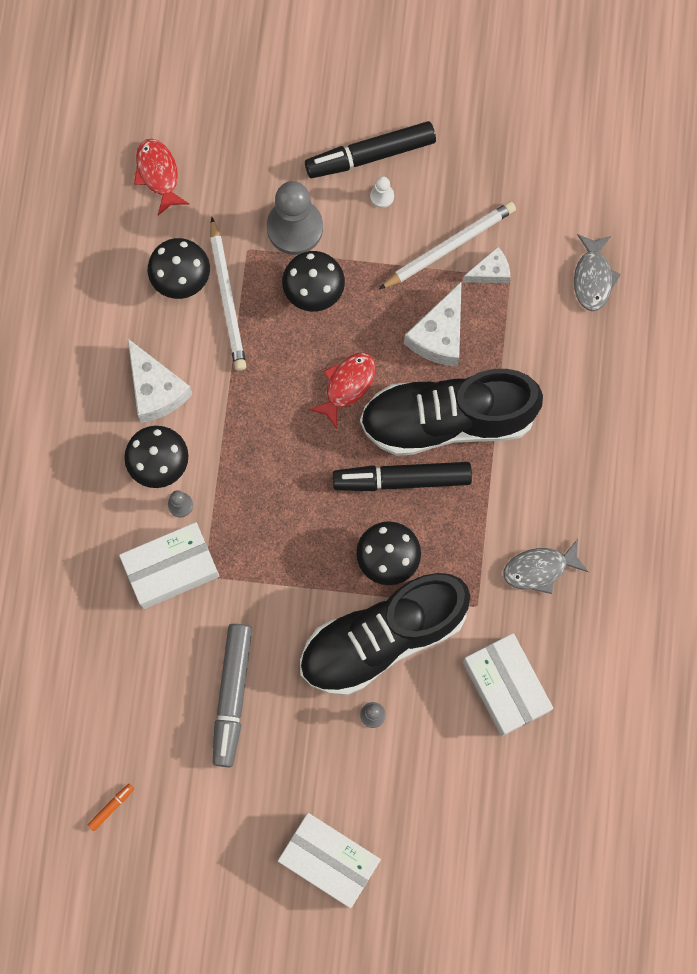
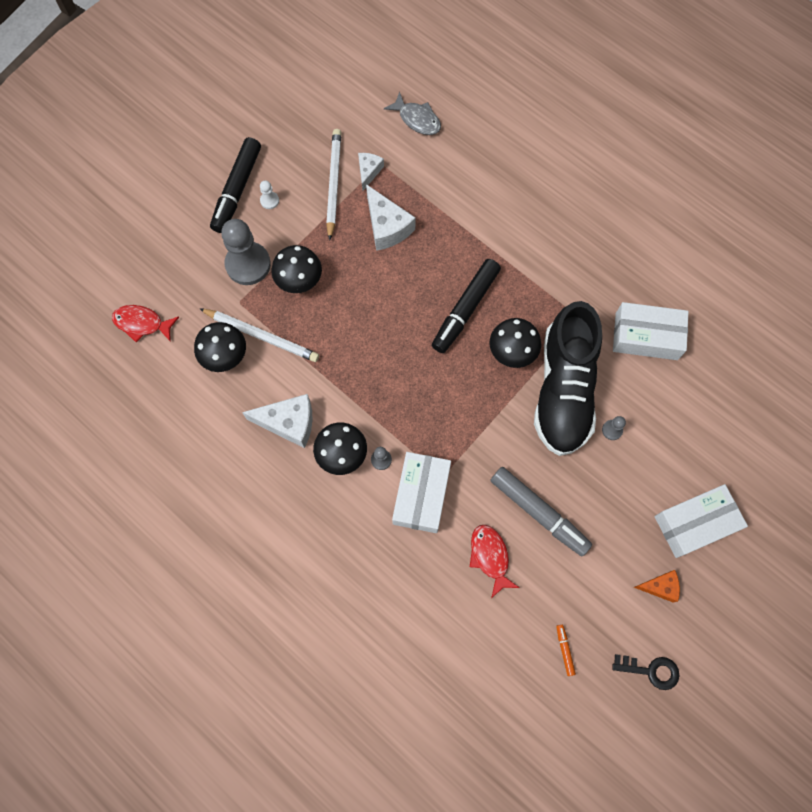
camera: 55 degrees left, 5 degrees down
(147, 904) = (651, 671): none -> black key
(238, 863) = (660, 587): none -> orange cheese
(347, 385) = (378, 301): red fish -> red fish (490, 557)
(447, 419) = (446, 257): black shoe -> none
(540, 569) = (582, 267): grey fish -> none

